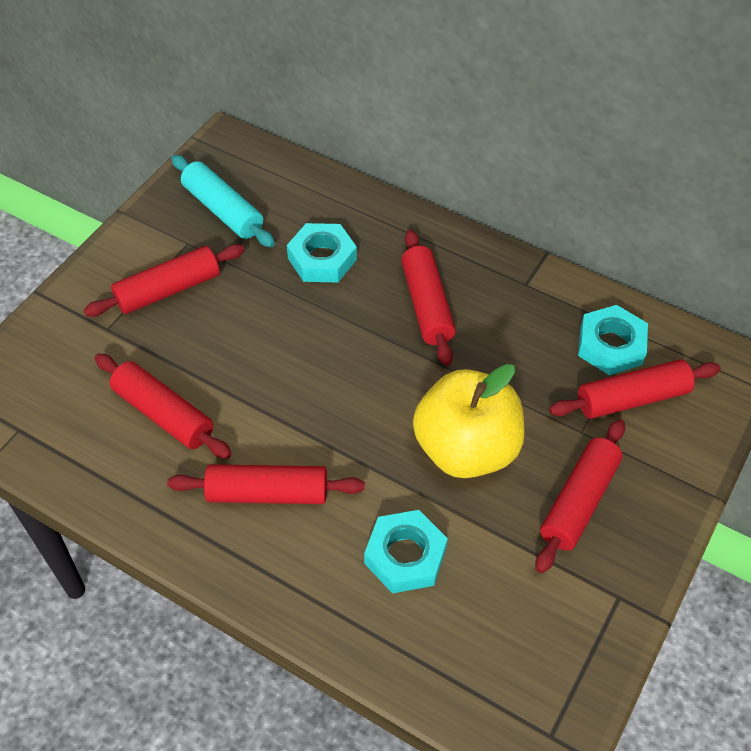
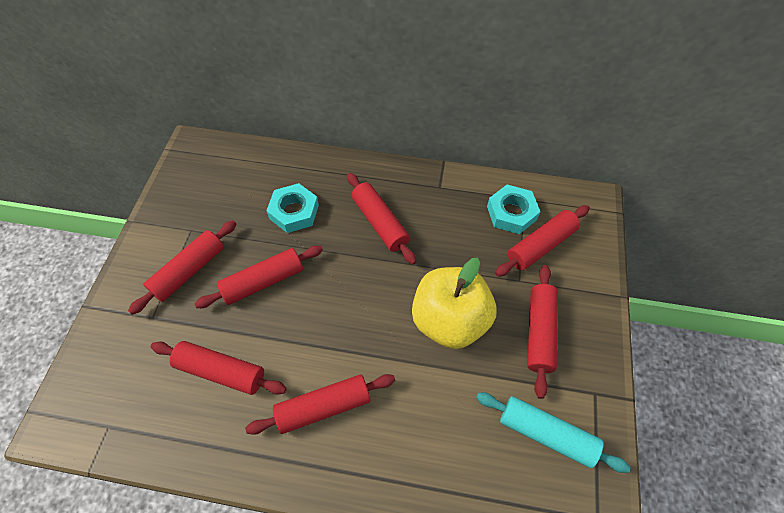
camera: 20 degrees left, 5 degrees up
(222, 210) = (208, 197): turquoise rolling pin -> turquoise rolling pin (546, 434)
(251, 329) = (263, 281): none -> red rolling pin
(405, 556) = (442, 419): turquoise nut -> none

